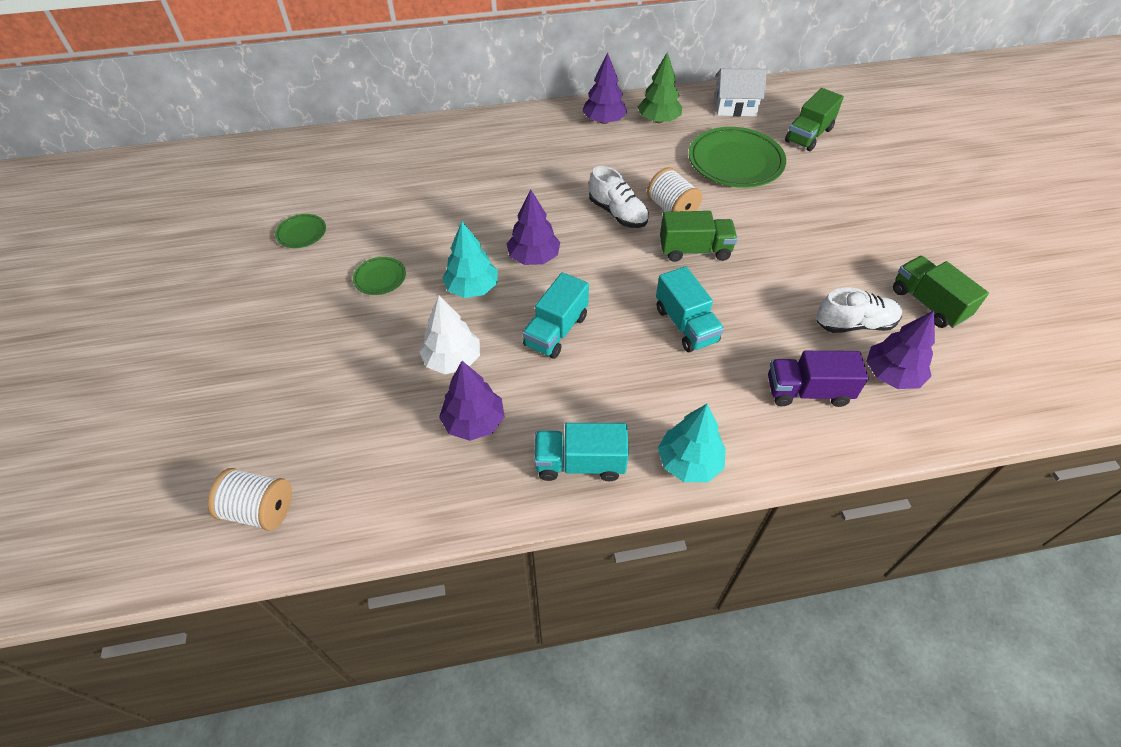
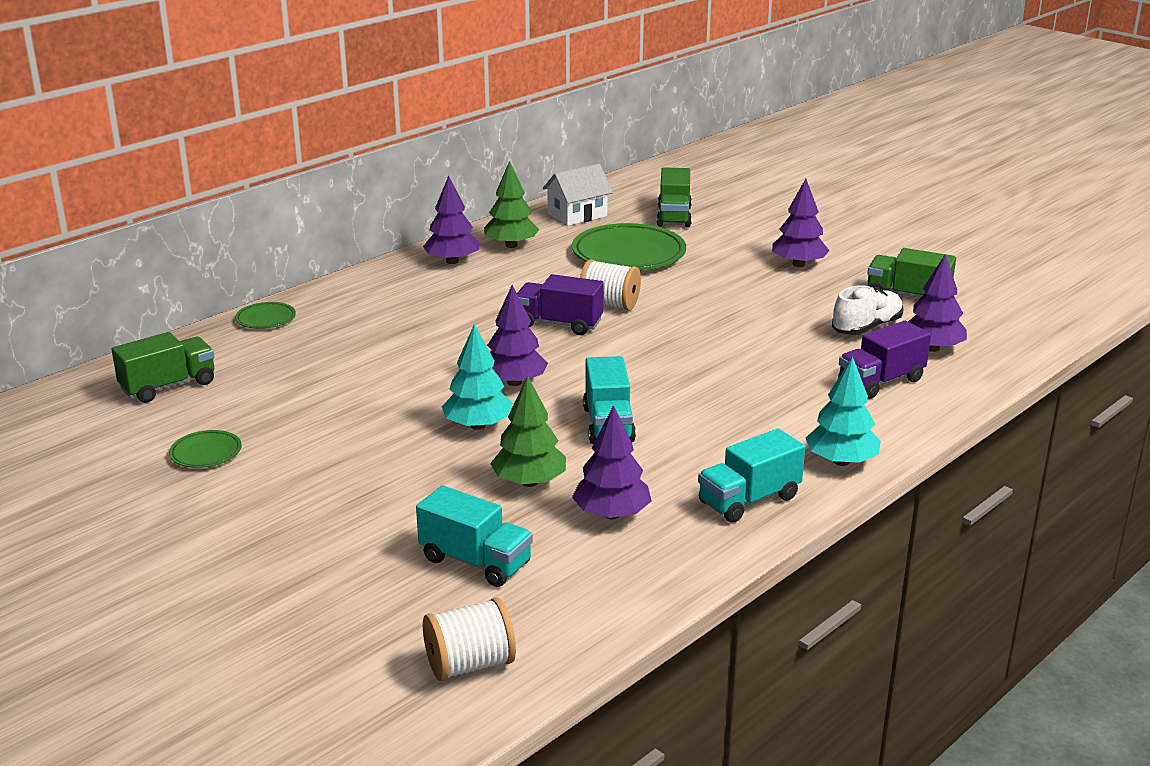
camera: 35 degrees left, 25 degrees down
(380, 278) = (360, 454): green plate -> green plate (266, 319)
(452, 360) = (529, 482): white tree -> green tree
(617, 213) = (559, 324): white shoe -> purple truck
(685, 325) = (725, 378): turquoise truck -> turquoise truck (475, 561)
(695, 250) = (669, 326): green truck -> green truck (168, 386)
(863, 227) = (798, 264): none -> purple tree

